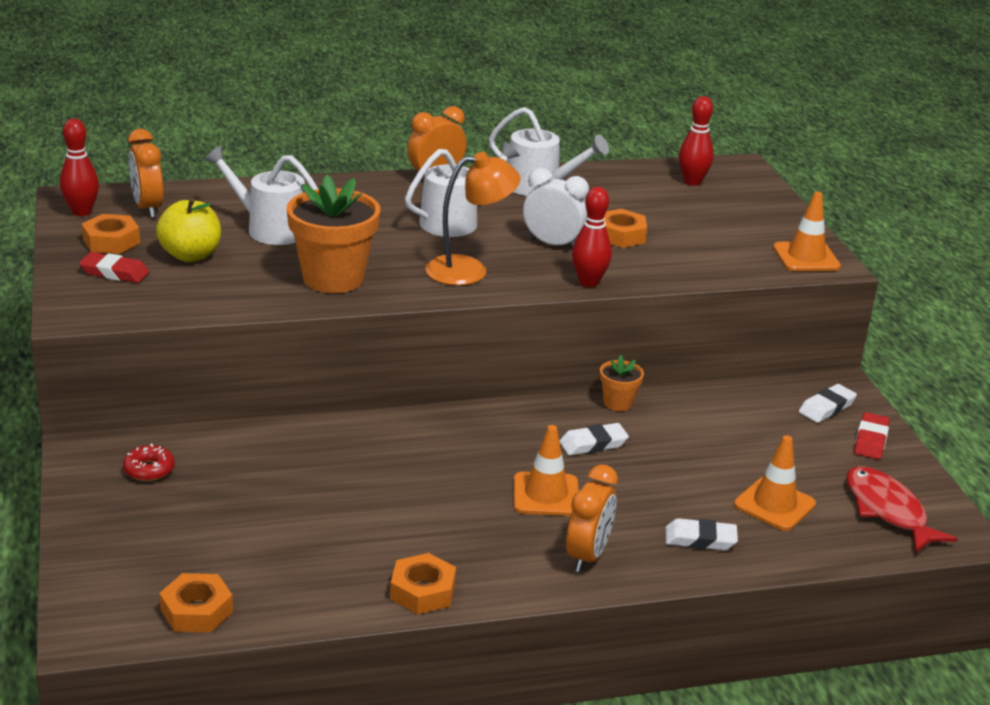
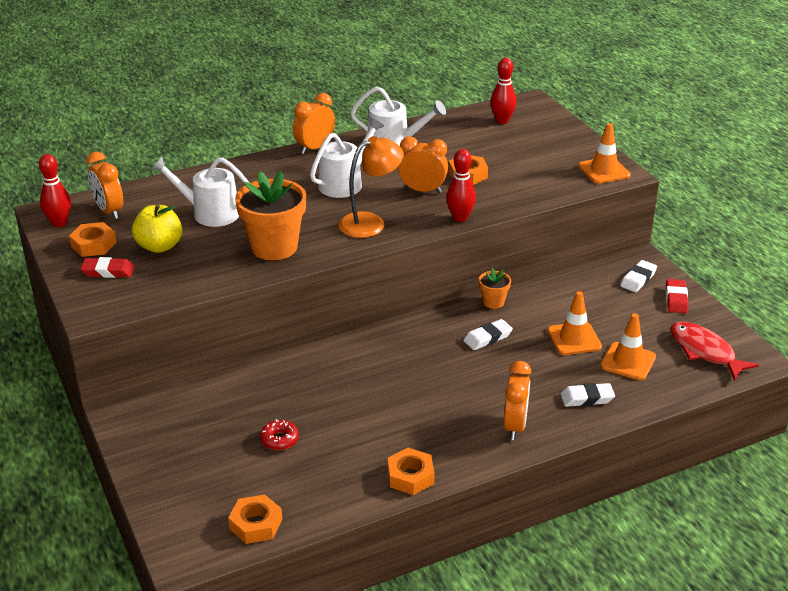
camera: 10 degrees left, 5 degrees up
(149, 470) = (175, 419): red donut -> red donut (279, 440)
(546, 495) = (469, 384): orange traffic cone -> orange traffic cone (574, 339)
(553, 244) = (422, 190): white clock -> orange clock

